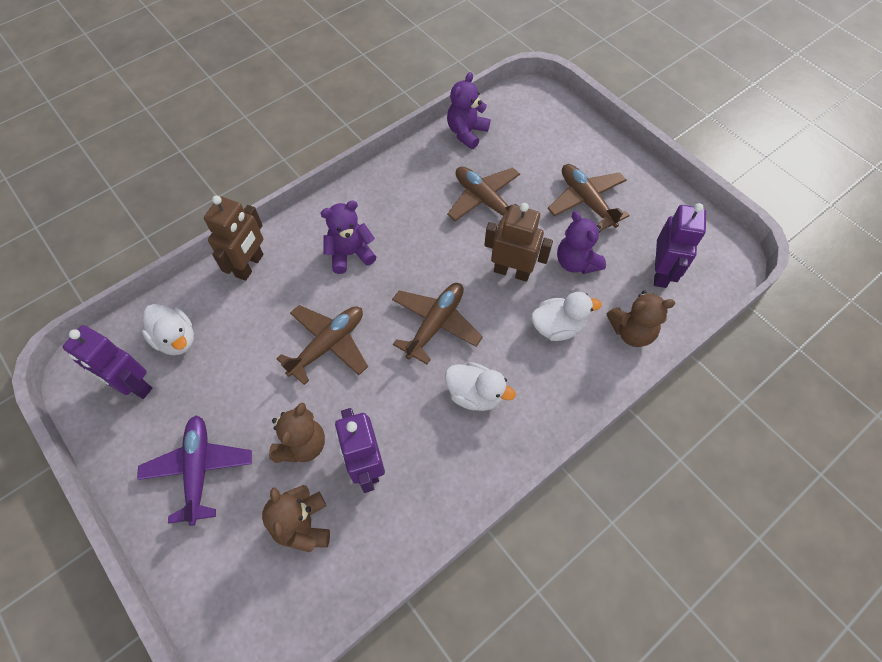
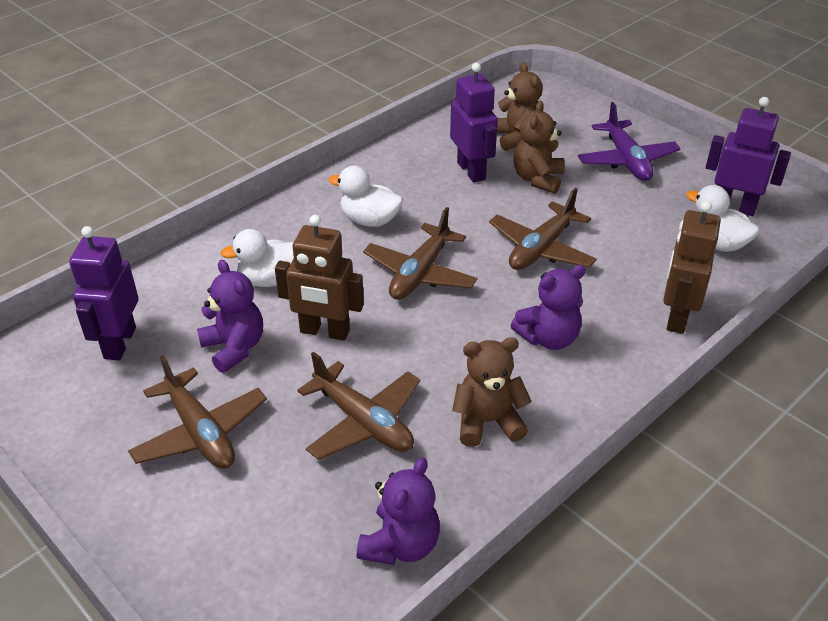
camera: 175 degrees right, 20 degrees down
(631, 332) = (181, 280): brown teddy bear -> brown teddy bear (487, 422)

